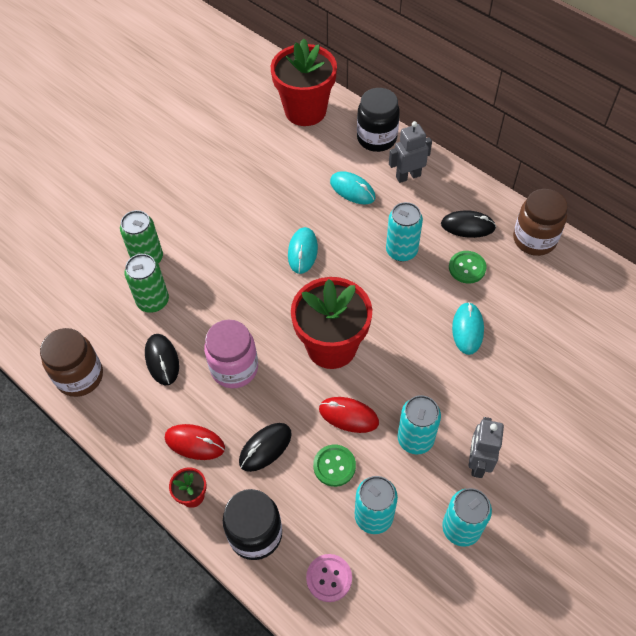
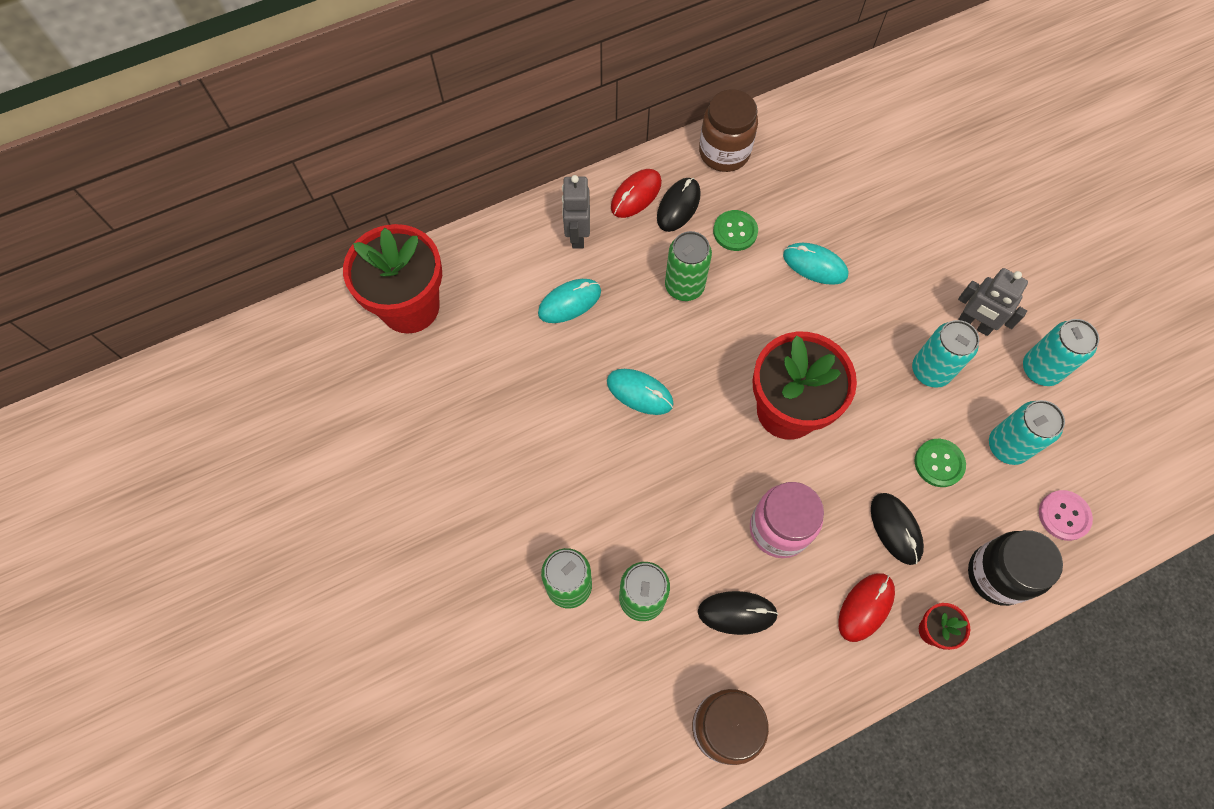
camera: 70 degrees left, 10 degrees up
(348, 416) = (882, 426): red mouse -> red mouse (636, 195)
(376, 138) = (500, 244): black jar -> none
(401, 251) = (684, 286): turquoise can -> green can

